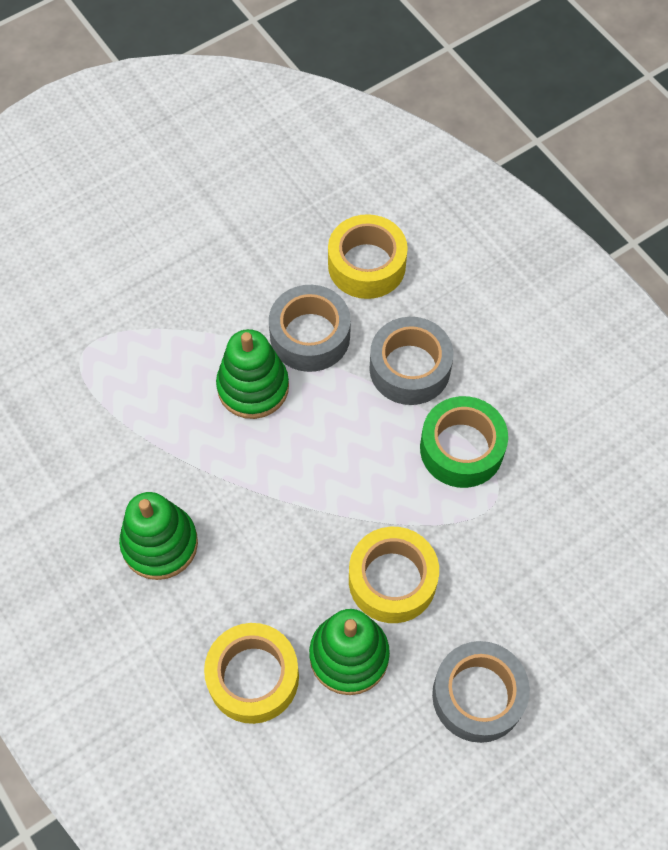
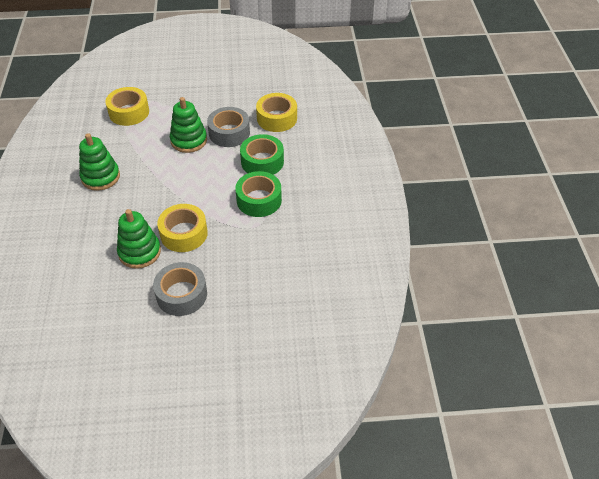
camera: 30 degrees right, 15 degrees down
(253, 677) = (93, 240): yellow tape -> yellow tape (129, 112)
(409, 368) = (262, 162): grey tape -> green tape

